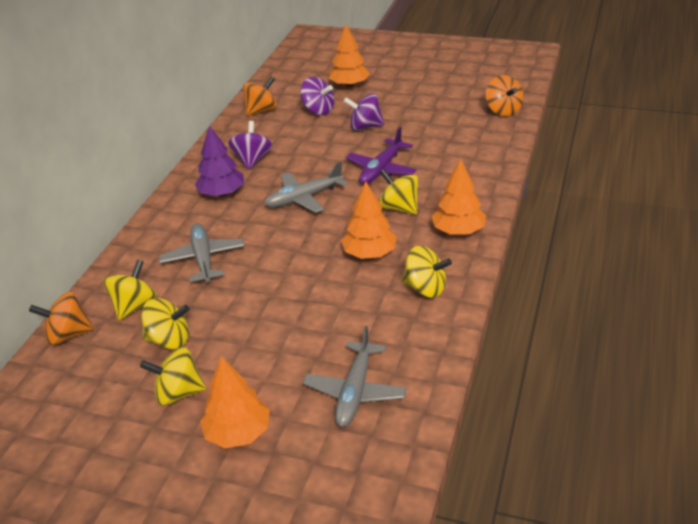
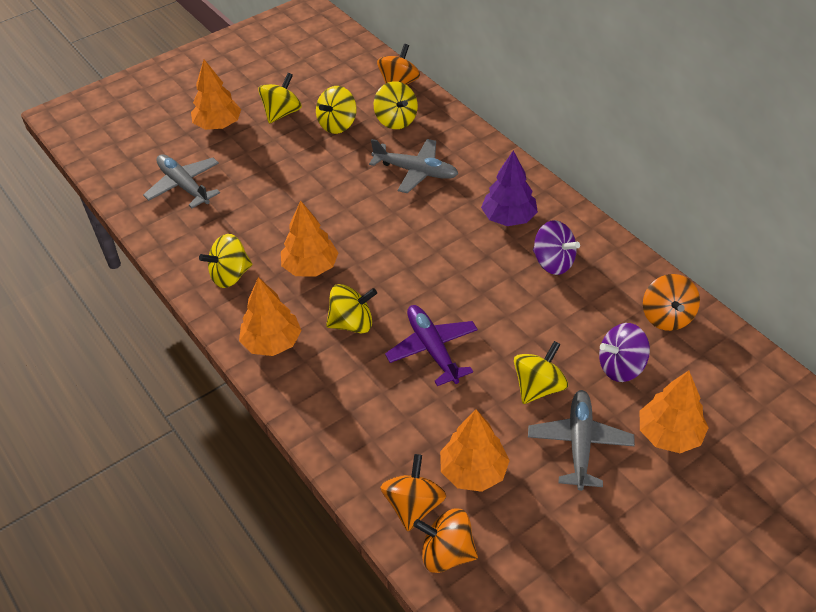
camera: 125 degrees right, 10 degrees up
(304, 198) = (441, 267): grey plane -> grey plane (579, 444)
(365, 126) = (538, 387): purple spinning top -> yellow spinning top
(447, 122) = (473, 471): none -> orange tree
(492, 129) = (413, 506): none -> orange spinning top

